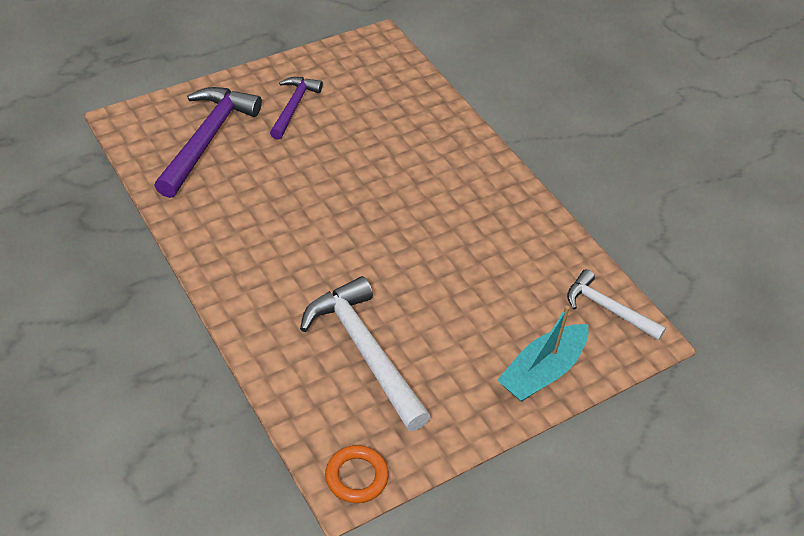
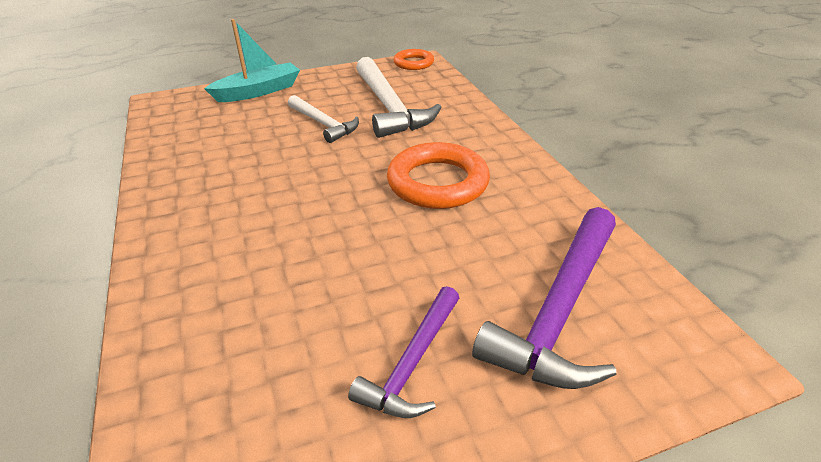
camera: 165 degrees left, 10 degrees down
(293, 236) = (437, 182): none -> orange ring
(608, 309) = (170, 116): white hammer -> white hammer (324, 124)

